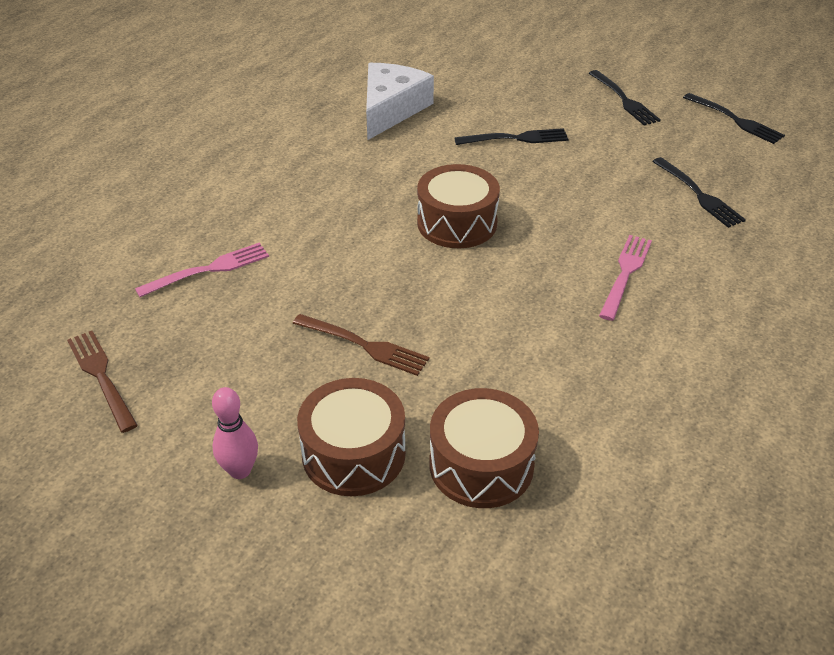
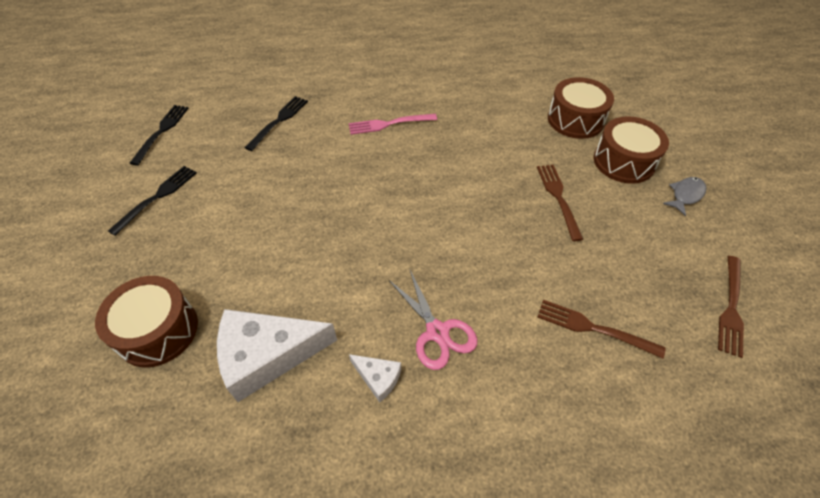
camera: 125 degrees left, 10 degrees up
(208, 270) = (594, 328): pink fork -> brown fork
(240, 470) = (685, 195): pink bowling pin -> grey fish
(314, 146) = (378, 378): none -> white cheese
(315, 186) = (437, 332): none -> pink scissors
(457, 223) = (406, 216): brown drum -> brown drum (158, 330)
(516, 138) = (264, 236): black fork -> none

